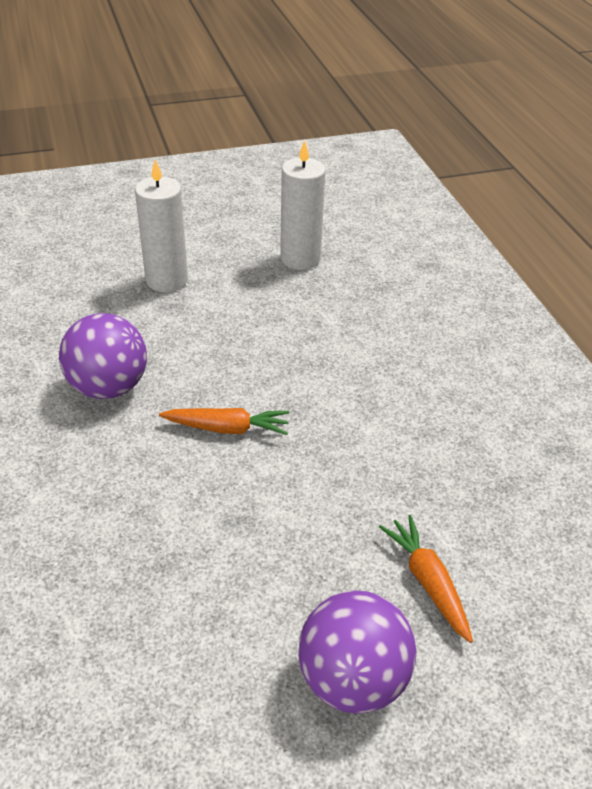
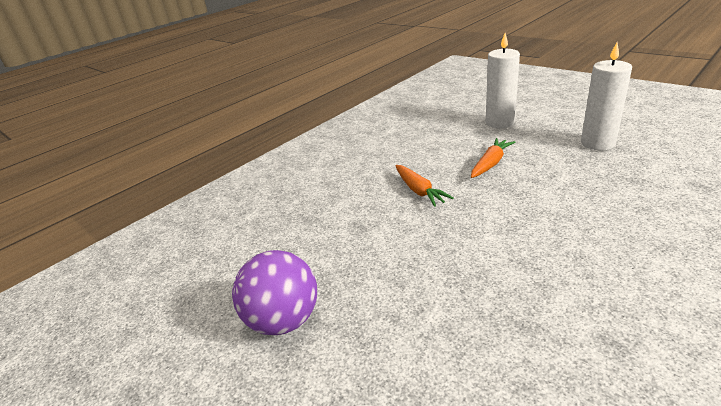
camera: 65 degrees right, 10 degrees down
(108, 387) = (401, 149): purple ball -> none
(427, 581) = (387, 321): orange carrot -> orange carrot (491, 163)

